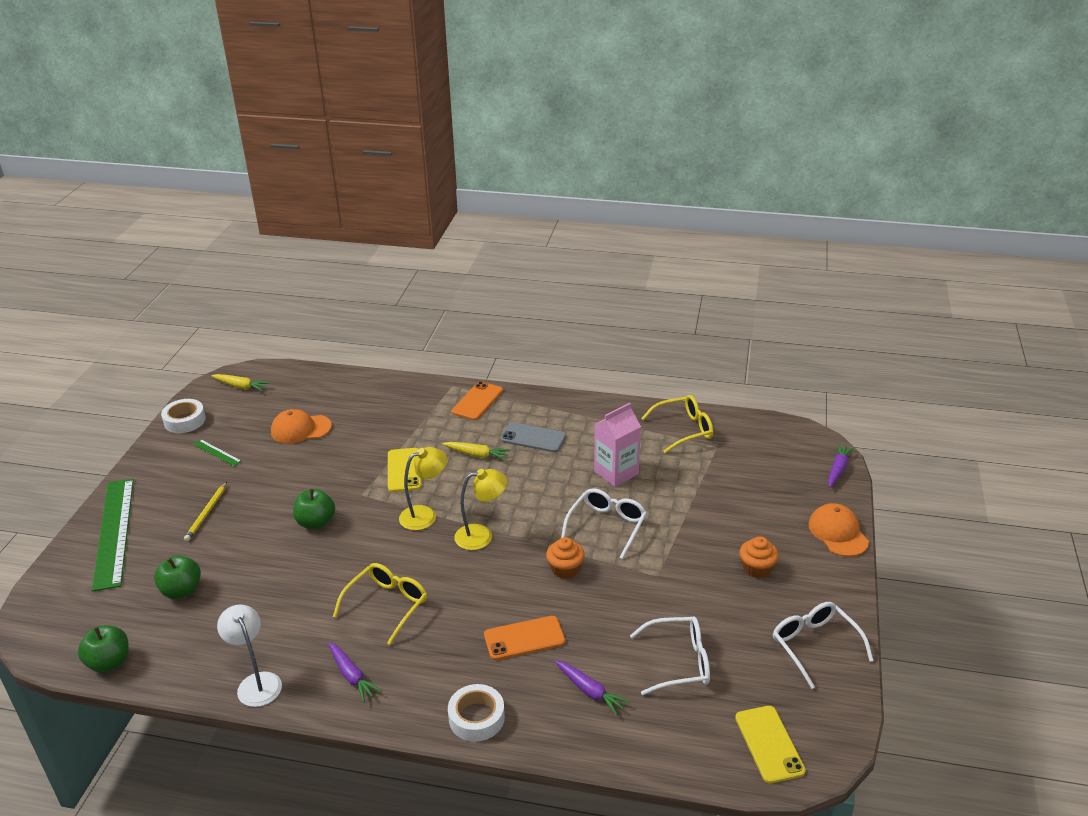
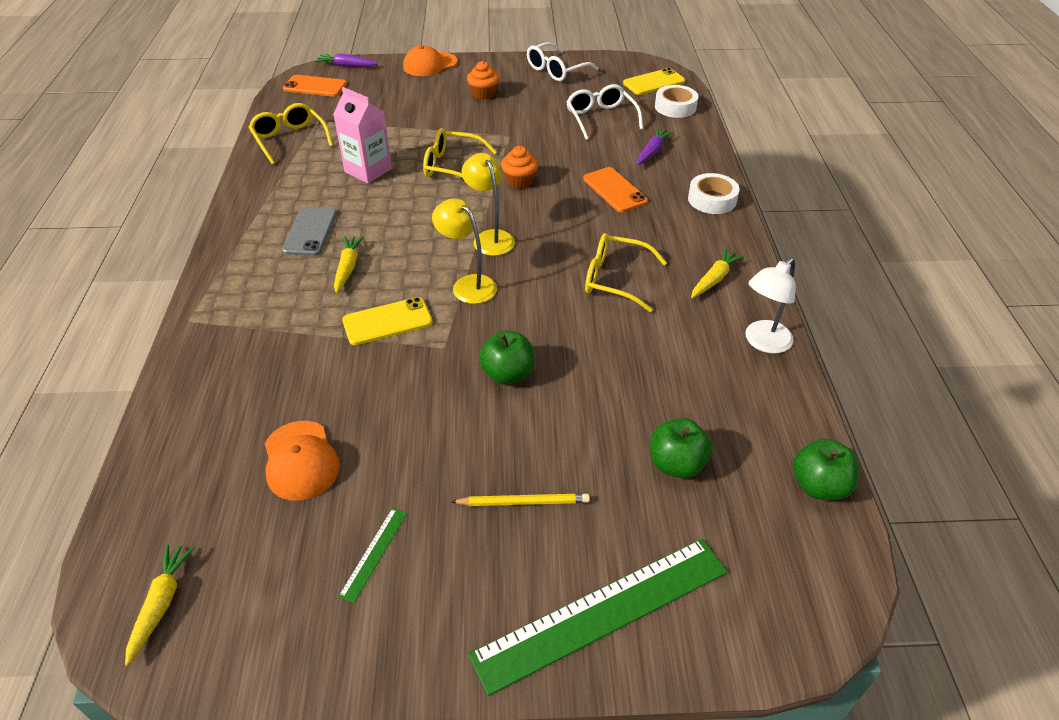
camera: 105 degrees left, 10 degrees up
(185, 421) = (279, 654): white tape -> white tape (675, 107)
(352, 676) = (714, 279): purple carrot -> yellow carrot
(477, 401) = (230, 289): orange phone -> orange phone (315, 86)
(607, 526) = (452, 166): white glasses -> yellow glasses

